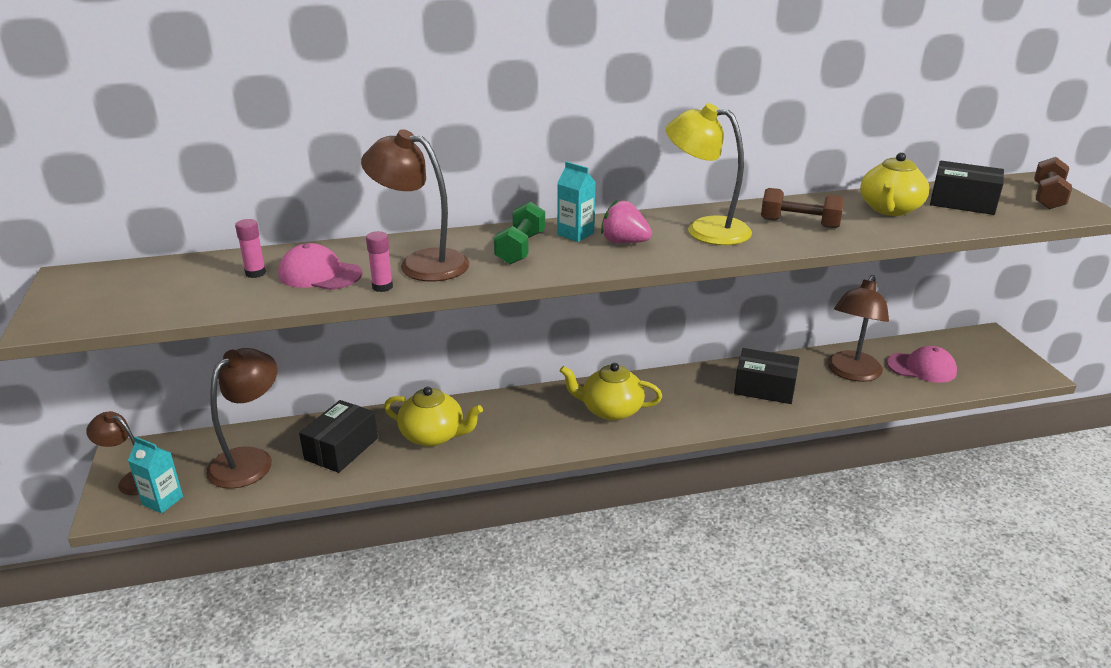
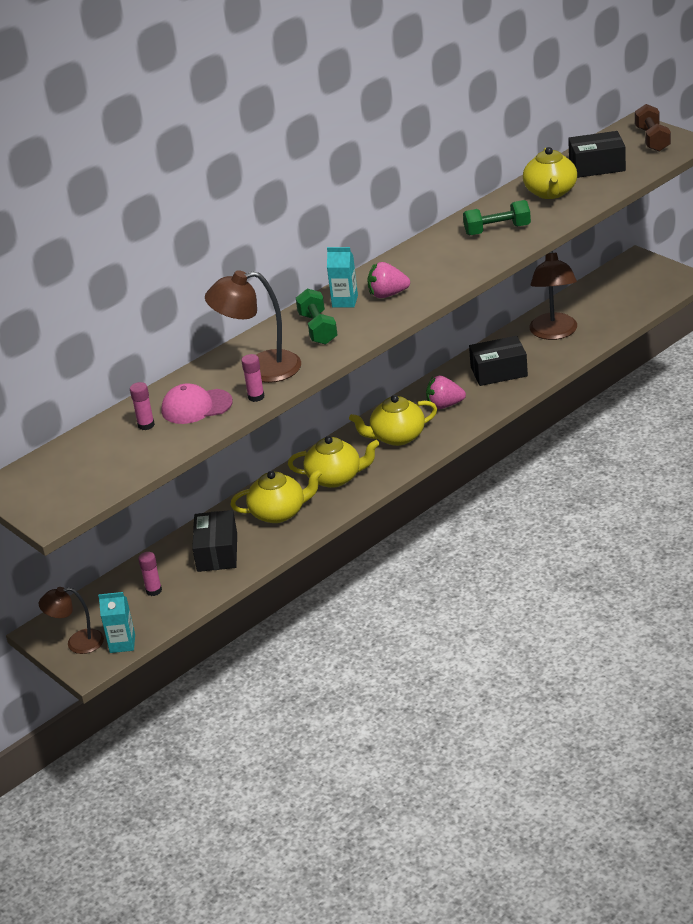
camera: 25 degrees left, 5 degrees up
(250, 460) = (154, 590): brown lamp -> pink glue stick
(516, 424) = (335, 478): none -> yellow teapot
(683, 398) = (444, 405): none -> pink strawberry
(705, 229) = (435, 261): yellow lamp -> none
(799, 223) = (497, 230): brown dumbbell -> green dumbbell
(921, 368) = (602, 307): pink cap -> none

